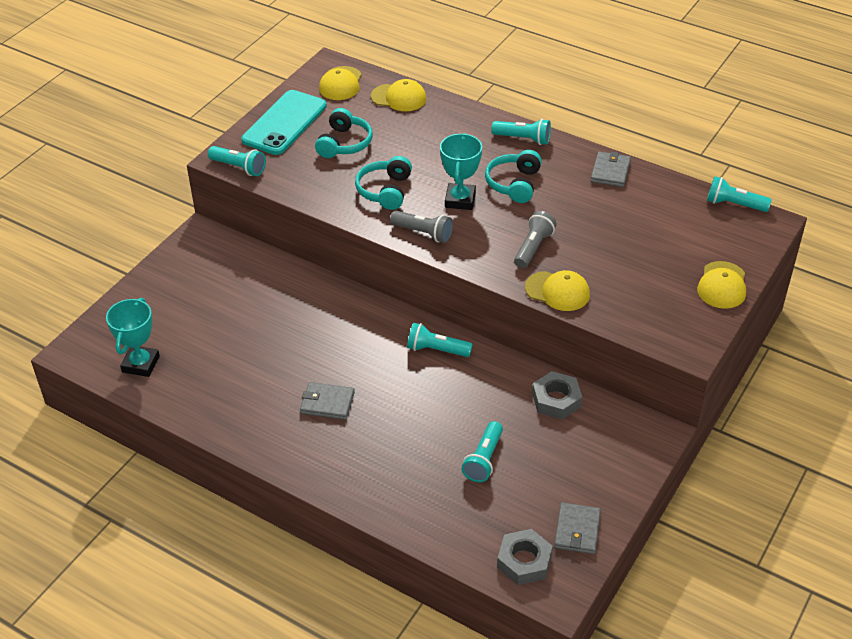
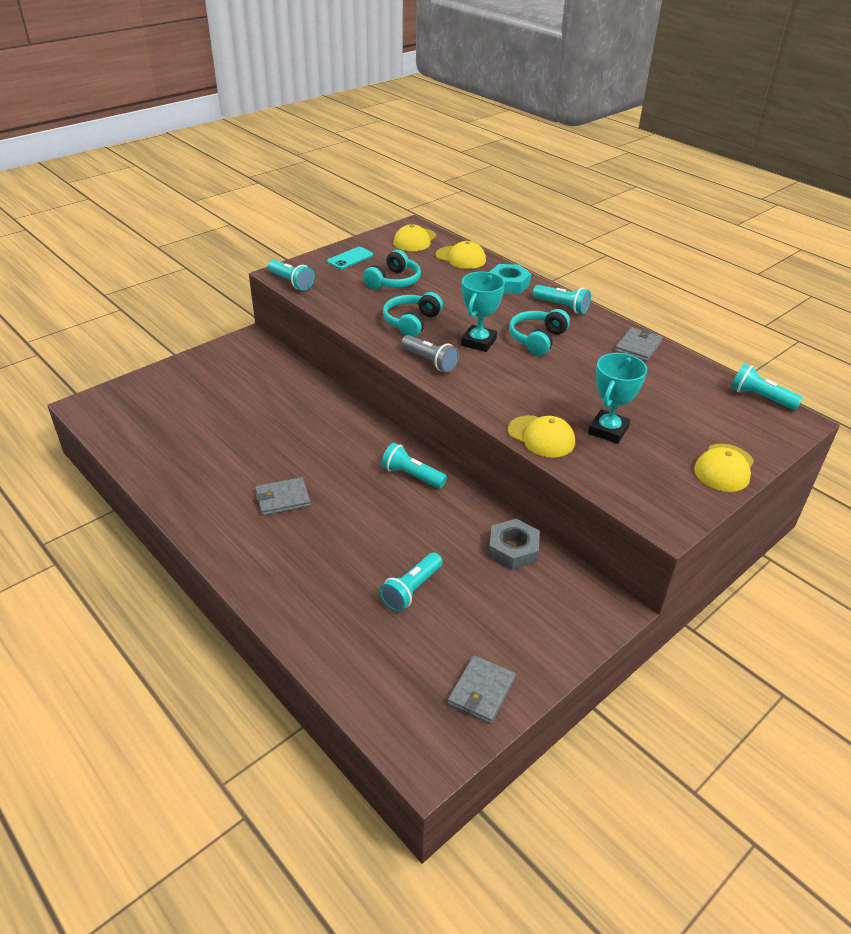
camera: 15 degrees right, 5 degrees down
(141, 364) = (135, 428): turquoise trophy -> turquoise trophy (608, 430)
(284, 123) = (350, 258): turquoise phone -> turquoise phone, size x0.52
(327, 403) = (283, 499): grey wallet -> grey wallet turned 45 degrees counterclockwise
(461, 122) = (508, 284): none -> turquoise nut
(524, 561) = (407, 710): grey nut -> none
(533, 248) = (532, 394): grey flashlight -> none

